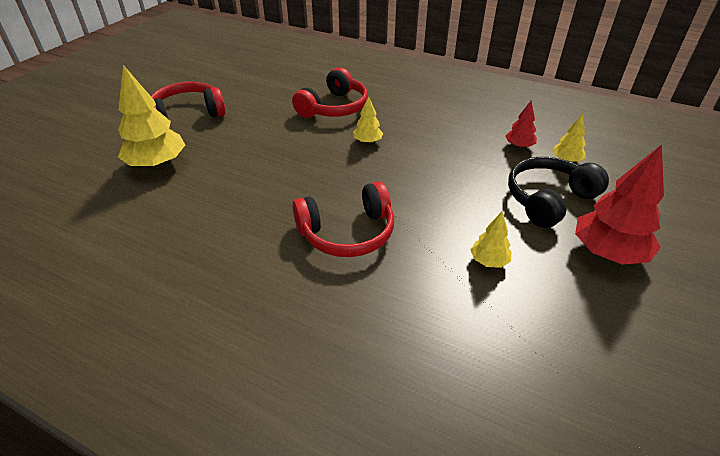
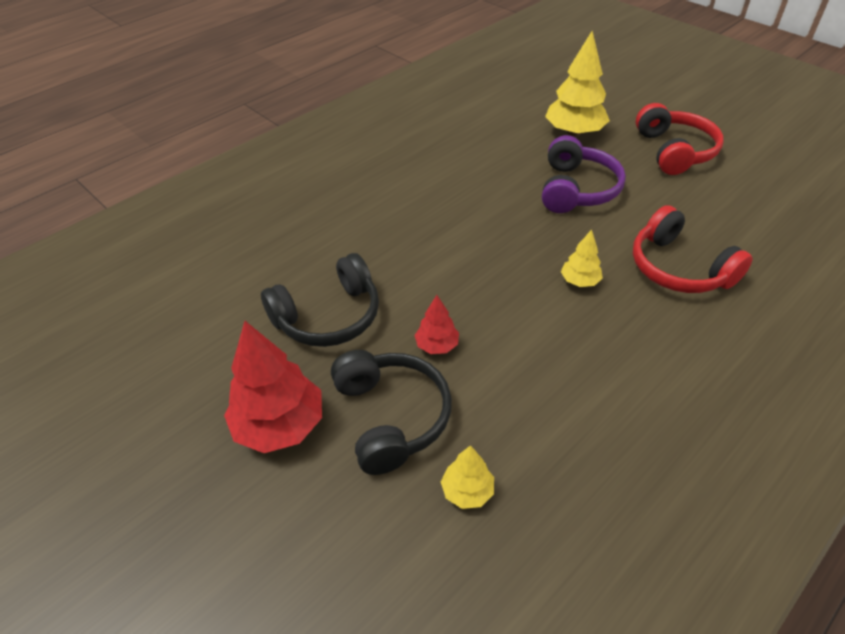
camera: 110 degrees right, 5 degrees up
(253, 153) = (576, 189): none -> purple headphones
(347, 232) = (418, 231): red headphones -> none
(489, 261) = (328, 316): yellow tree -> black headphones
(519, 146) = (525, 446): red tree -> red tree (437, 345)

